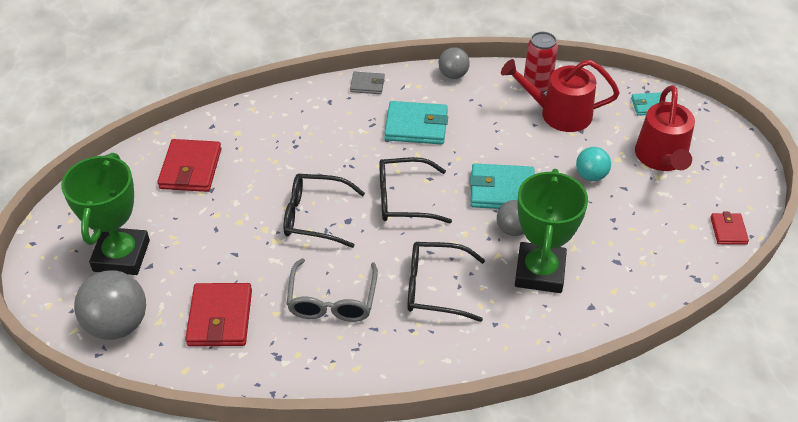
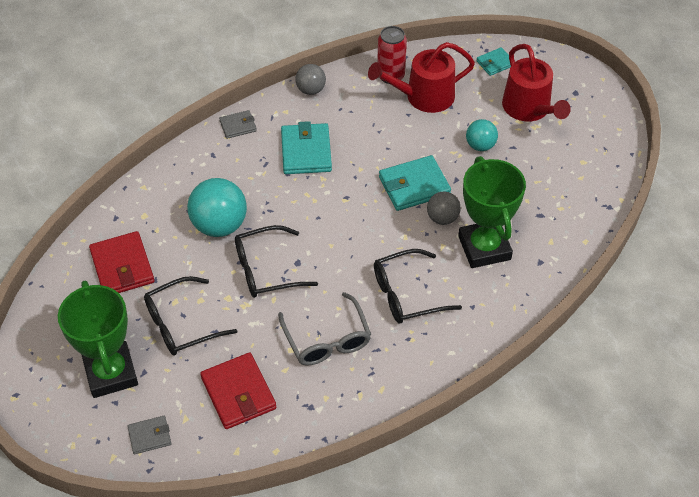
camera: 25 degrees left, 5 degrees up
(117, 324) = (150, 436): grey ball -> grey wallet
(297, 163) = (219, 225): none -> turquoise ball
(403, 199) = (334, 225): black glasses -> black glasses (181, 324)
(416, 126) = (306, 151): turquoise wallet -> turquoise wallet turned 75 degrees counterclockwise
(728, 230) = (612, 155): red wallet -> none

